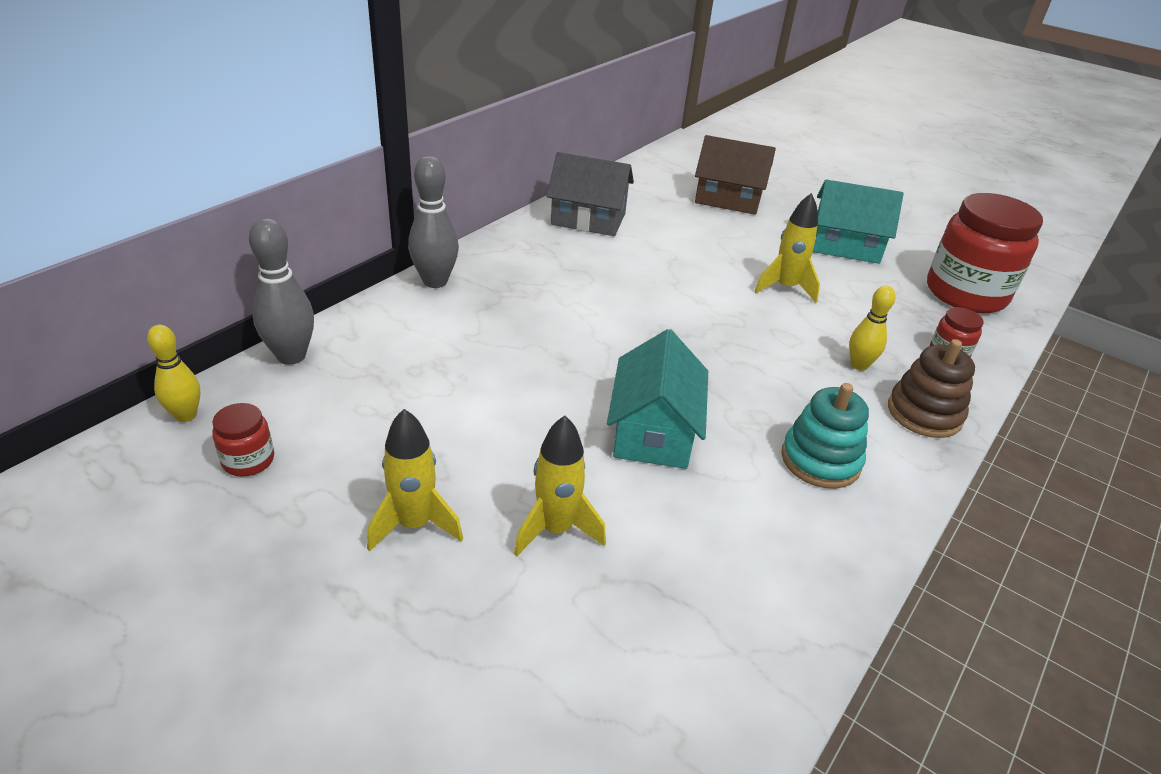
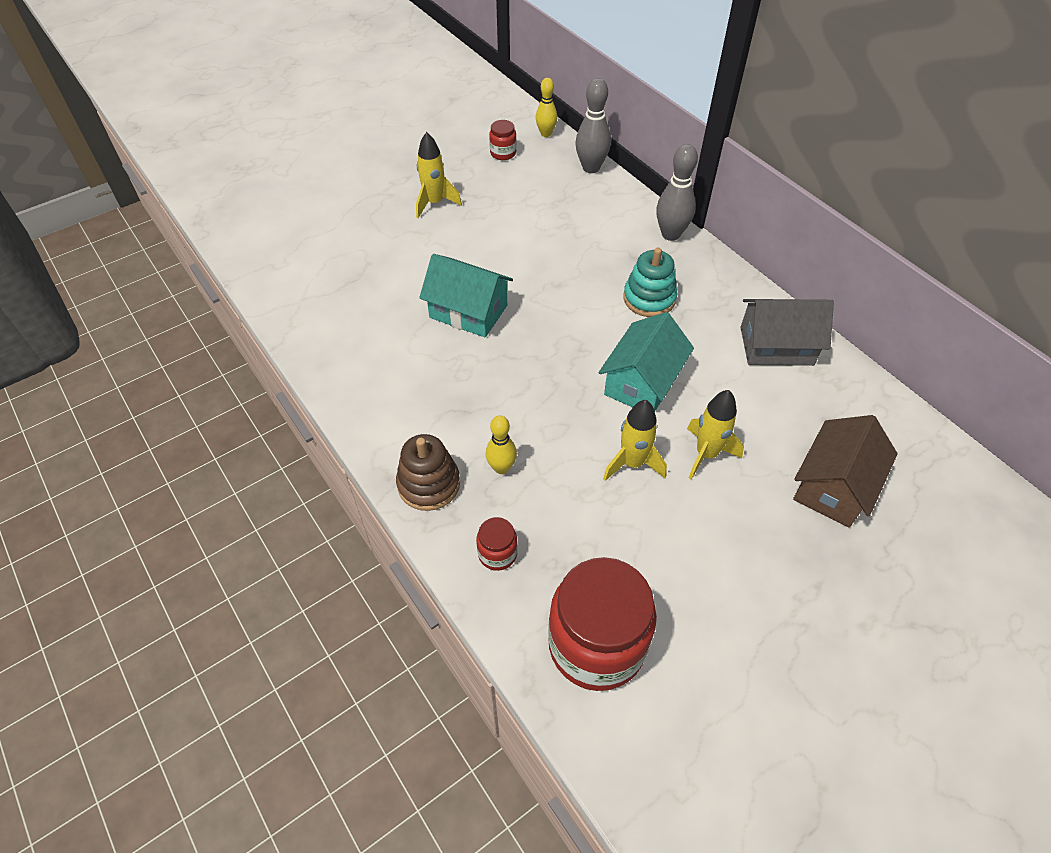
camera: 110 degrees right, 15 degrees up
(556, 529) = (408, 251): yellow rocket -> yellow rocket (706, 454)
(588, 219) = (776, 346): grey house -> grey house turned 60 degrees clockwise
(820, 460) = (408, 390): turquoise stacking toy -> turquoise stacking toy (649, 298)
(845, 245) = (715, 565): turquoise house -> turquoise house (642, 382)

